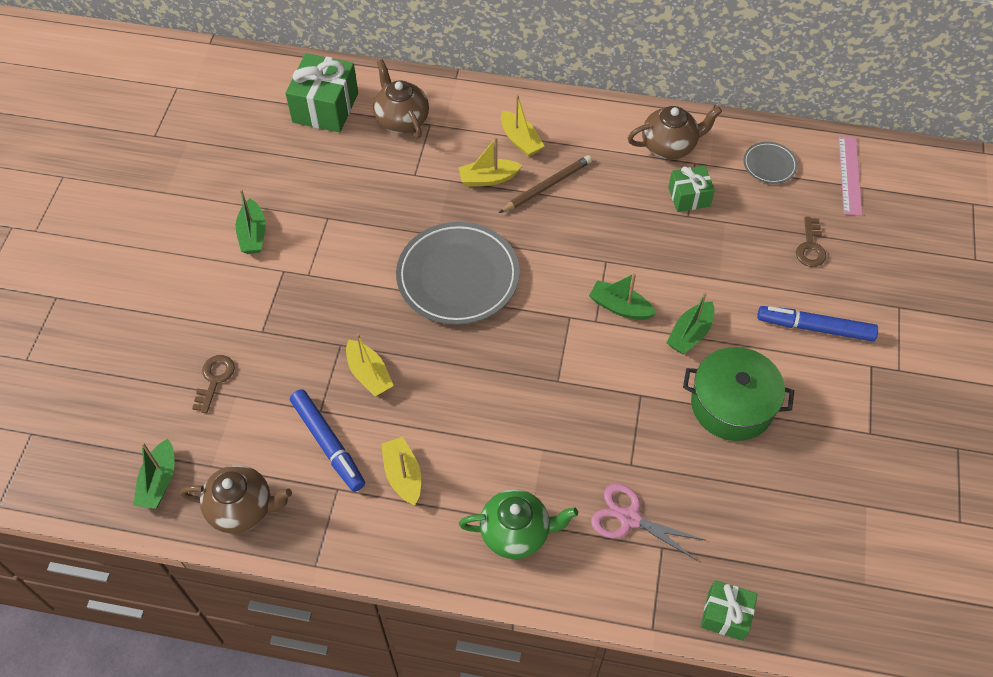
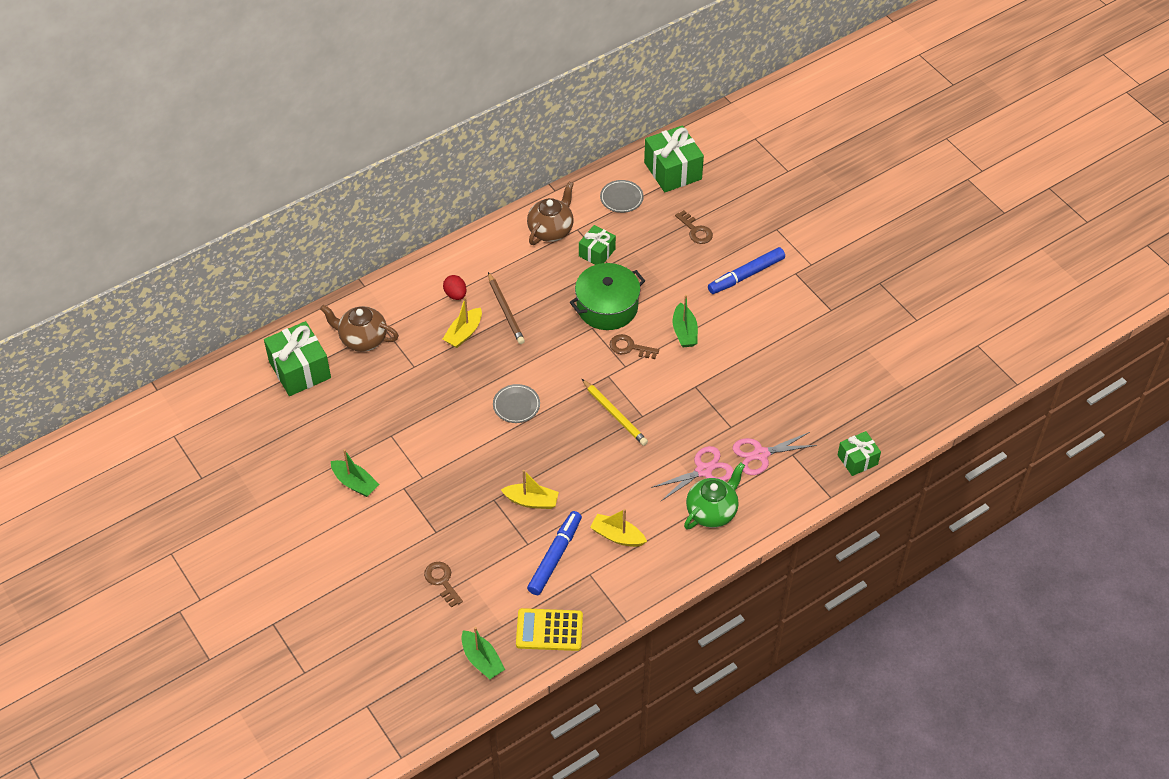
camera: 45 degrees left, 5 degrees down
(242, 508) = (549, 630): brown teapot -> yellow calculator
(328, 444) = (555, 556): blue marker -> blue marker turned 75 degrees counterclockwise
(458, 277) = (516, 405): grey plate -> grey plate, size x0.47
(520, 140) = (455, 294): yellow boat -> red egg
(534, 357) = (614, 414): none -> yellow pencil
(547, 186) = (505, 310): brown pencil -> brown pencil turned 150 degrees clockwise
(555, 484) = (703, 470): none -> pink scissors
(620, 307) = (629, 347): green boat -> brown key
(732, 405) = (748, 352): green pot -> green pot (607, 307)
(849, 175) = (672, 171): pink ruler -> green gift

